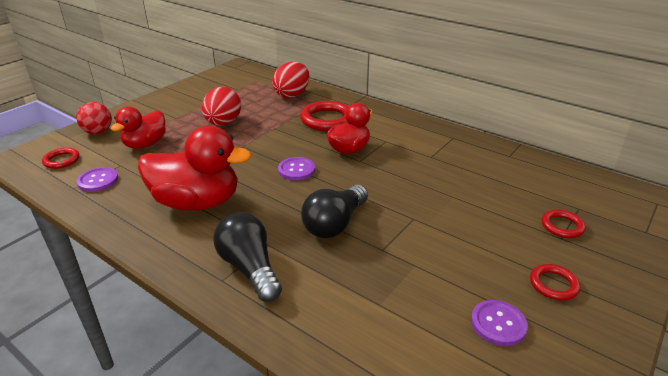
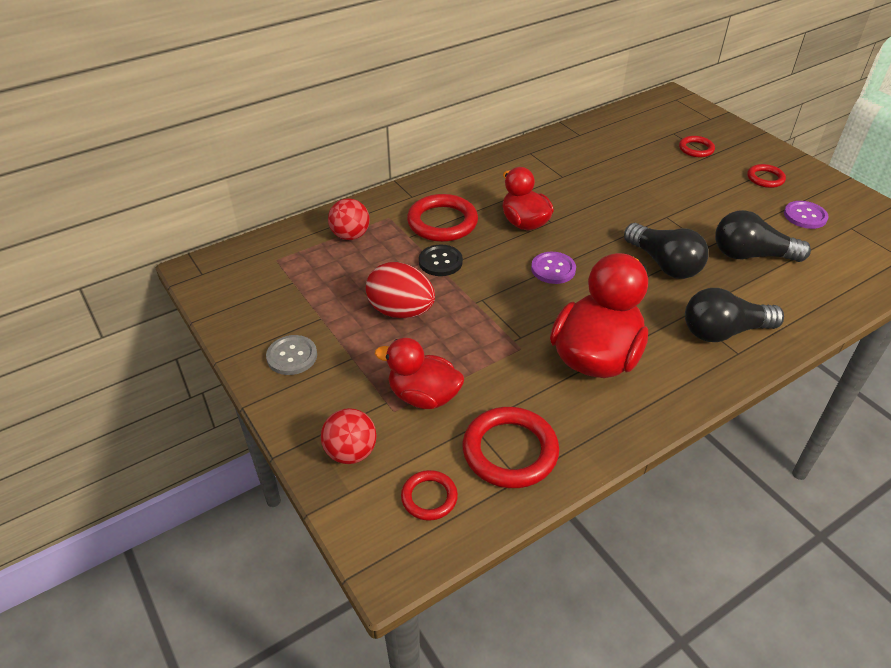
camera: 70 degrees left, 10 degrees up
(98, 181) = (510, 451): purple button -> red ring
(145, 144) = (423, 396): red duck -> red duck turned 150 degrees clockwise
(173, 102) = (292, 356): none -> grey button
(281, 126) = (440, 262): none -> black button
(292, 95) = (350, 235): red egg -> red ball
(384, 280) = (751, 255): none -> black light bulb

